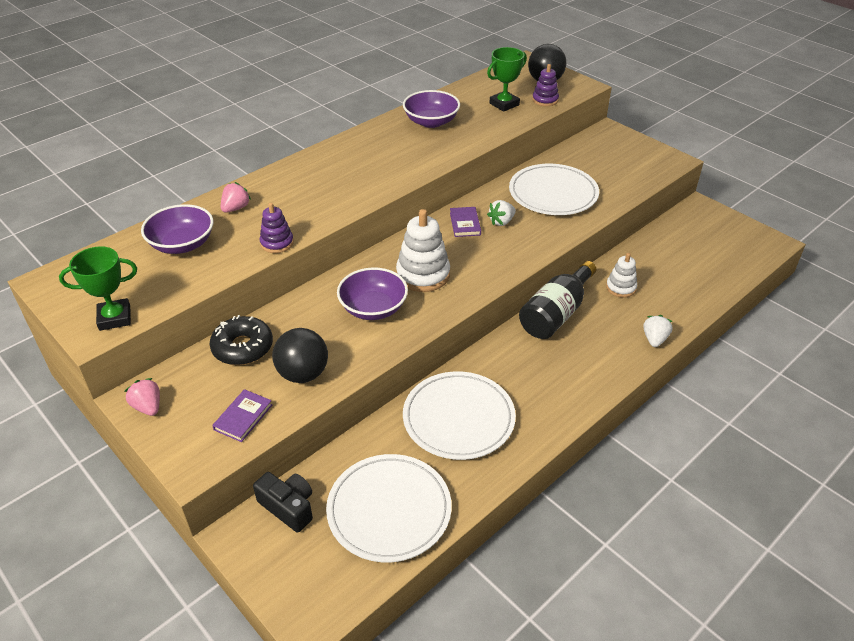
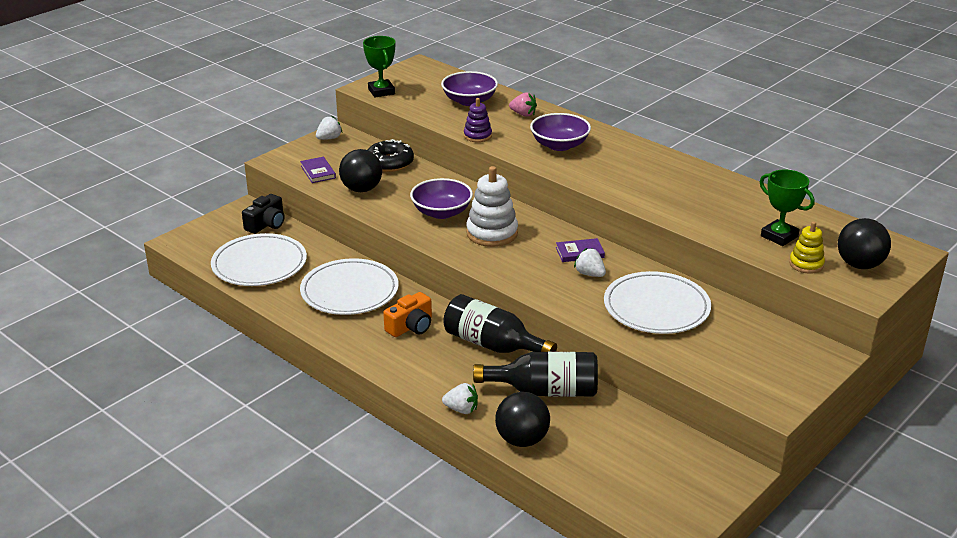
camera: 85 degrees right, 10 degrees down
(148, 407) = (329, 138): pink strawberry -> white strawberry
(243, 417) = (318, 172): purple book -> purple book turned 45 degrees clockwise
(431, 122) = (713, 193): purple bowl -> purple bowl (559, 145)
(527, 369) = (411, 326): none -> orange camera
(545, 100) = (806, 264): purple stacking toy -> yellow stacking toy
(621, 287) = (545, 391): white stacking toy -> black bottle
(688, 306) = (522, 440): none -> black ball

